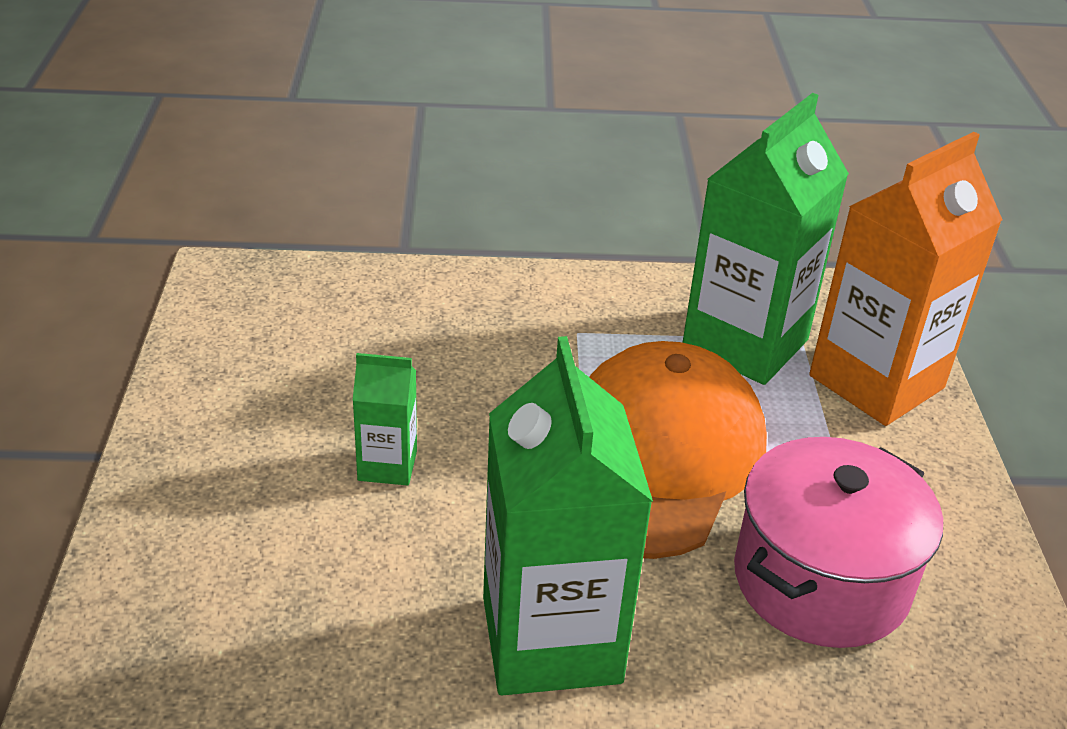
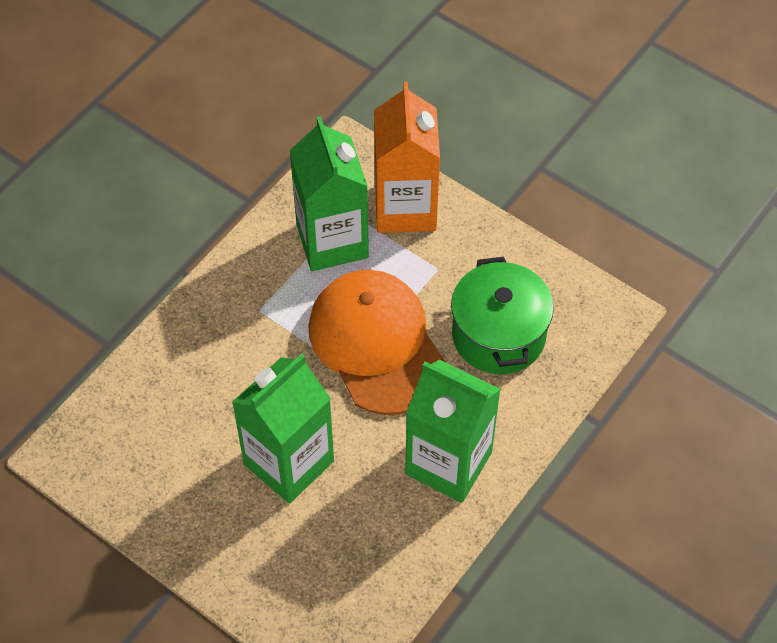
camera: 50 degrees left, 20 degrees up
(387, 465) = (289, 462): green carton -> green carton, size x2.10
(821, 580) = (498, 335): pink pot -> green pot

